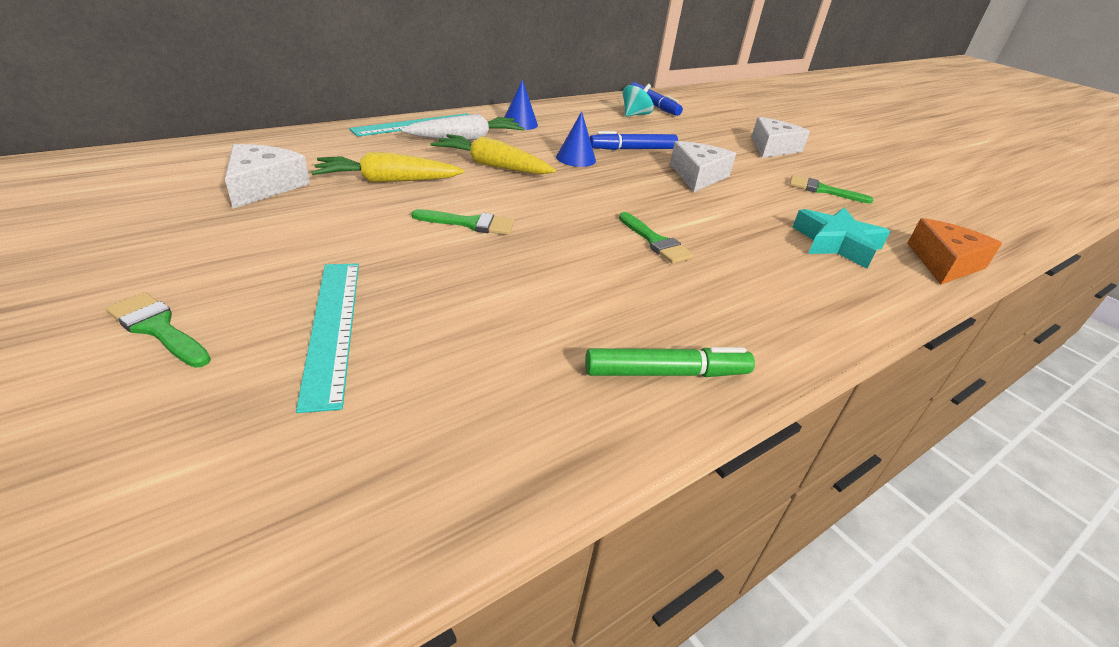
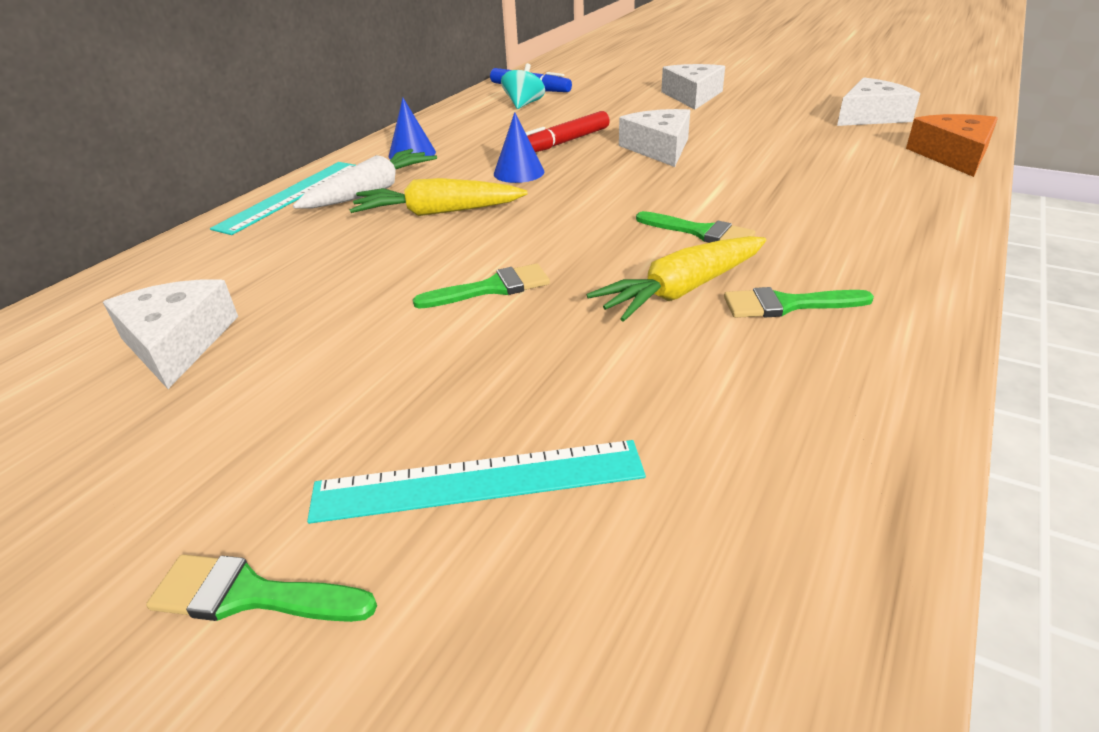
camera: 20 degrees left, 0 degrees up
(332, 327) = (478, 481): turquoise ruler -> turquoise ruler turned 60 degrees counterclockwise
(388, 181) = (336, 275): yellow carrot -> yellow carrot (682, 290)
(632, 149) = (564, 142): blue marker -> red marker
(666, 373) = (868, 363): green marker -> none
(822, 190) = (783, 123): green brush -> green brush (787, 305)
(836, 244) = (854, 171): turquoise star -> none
(908, 209) = (870, 116): none -> white cheese

